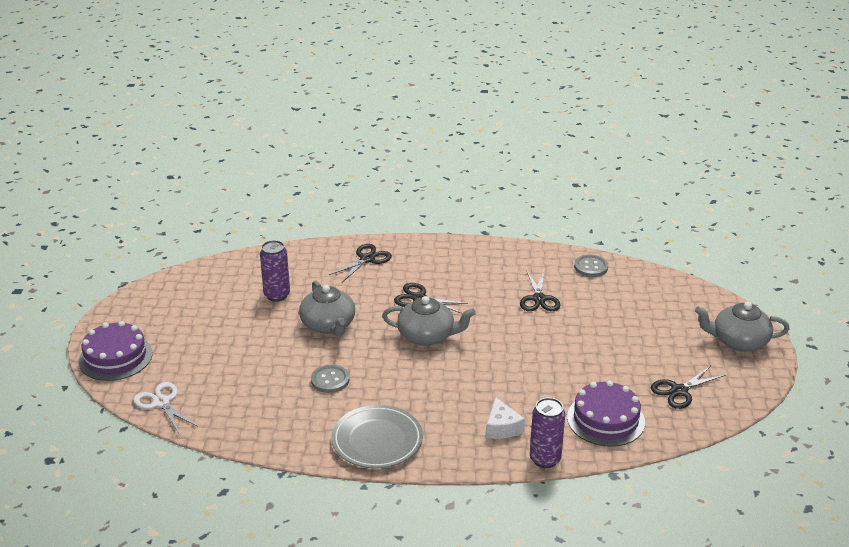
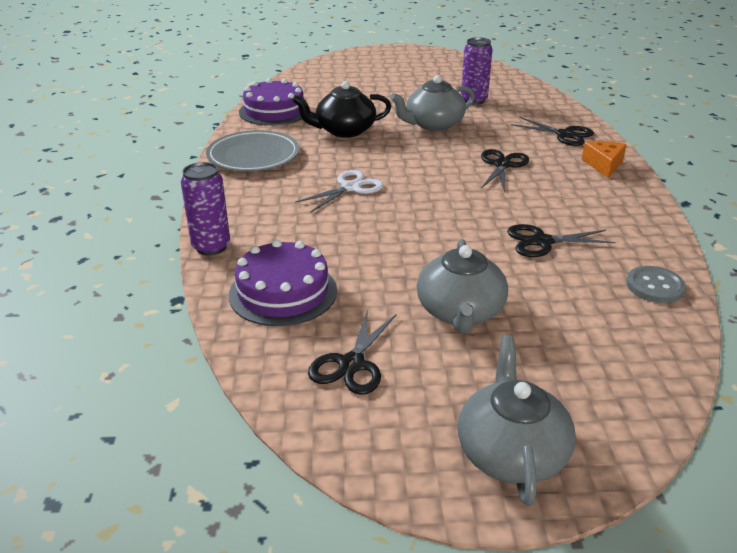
camera: 85 degrees right, 0 degrees up
(115, 357) = (362, 57): purple cake -> purple cake (274, 111)
(161, 403) = (307, 75): white scissors -> white scissors (350, 188)
(330, 380) = (344, 131): grey button -> black teapot
(426, 252) = (603, 165): none -> orange cheese
(427, 336) = (431, 172): grey teapot -> grey teapot (460, 312)
(502, 427) = (270, 219): white cheese -> none
(679, 391) = (351, 364): black scissors -> black scissors turned 120 degrees counterclockwise

